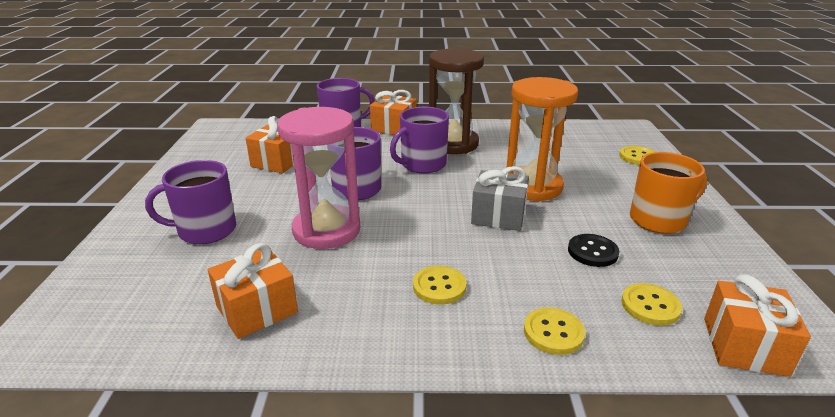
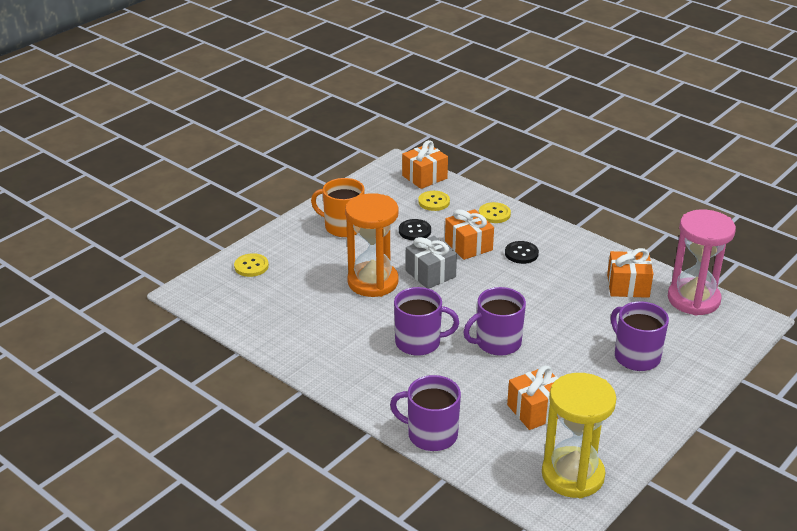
camera: 140 degrees left, 5 degrees up
(205, 230) = (636, 356): purple mug -> purple mug turned 150 degrees counterclockwise
(222, 142) = (572, 475): none -> yellow hourglass
(326, 230) = (552, 316): pink hourglass -> pink hourglass (693, 299)
(394, 128) = (381, 406): orange gift -> orange gift (468, 246)
(439, 286) = (521, 253): yellow button -> black button
(453, 144) = (361, 353): brown hourglass -> none

